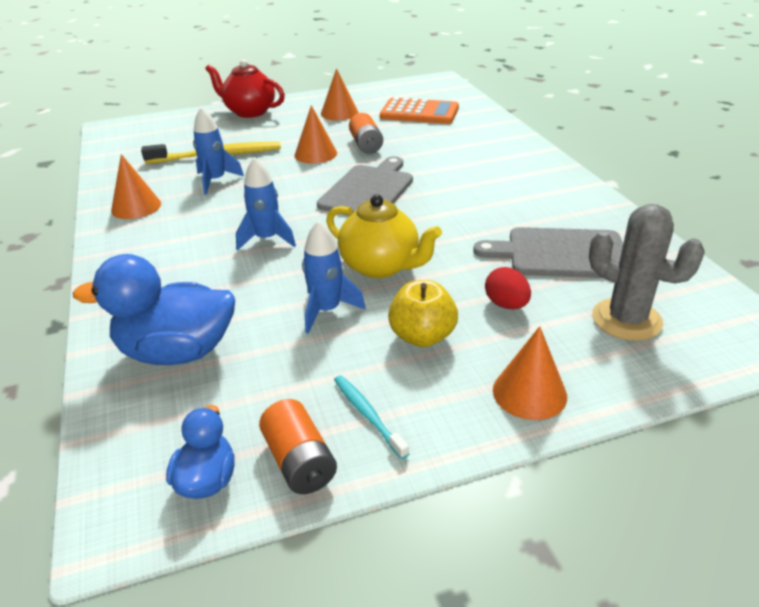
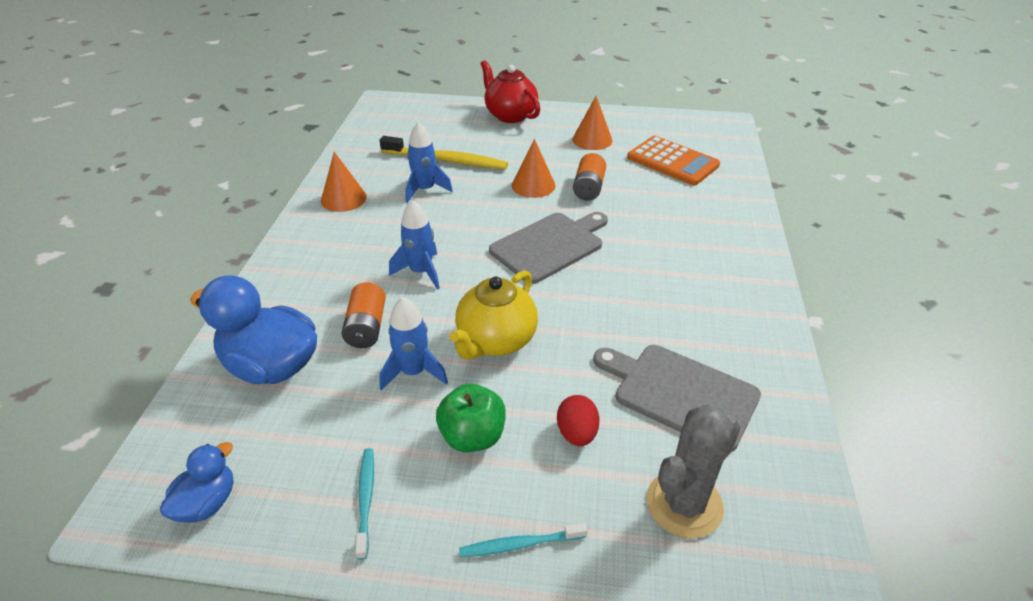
camera: 25 degrees right, 5 degrees up
(299, 462) = (281, 520): orange battery -> orange battery (366, 327)
(381, 266) = (495, 341): yellow teapot -> yellow teapot turned 60 degrees clockwise
(422, 336) = (472, 436): yellow apple -> green apple
(529, 393) = (520, 544): orange cone -> turquoise toothbrush
(626, 320) = (684, 504): grey cactus -> grey cactus turned 75 degrees clockwise

